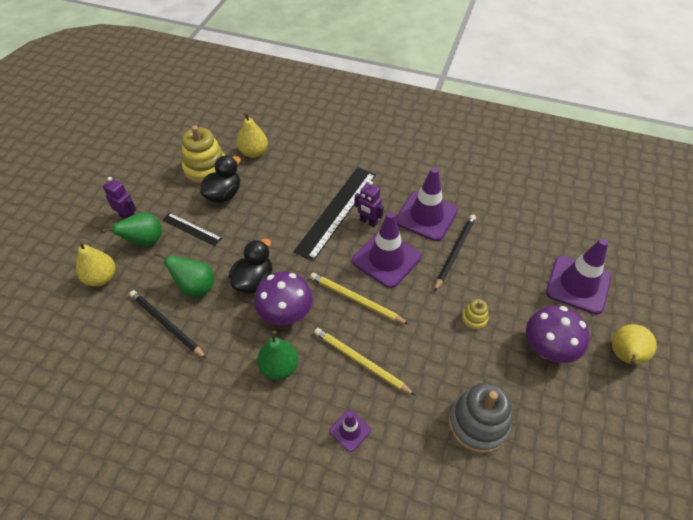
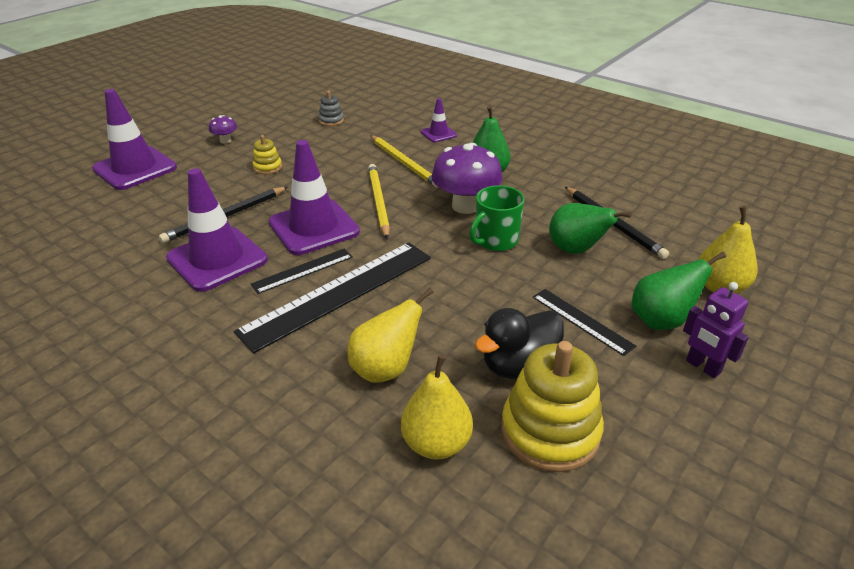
camera: 160 degrees left, 15 degrees down
(254, 281) = (495, 240): black duck -> green mug
(356, 299) = (378, 202): yellow pencil -> yellow pencil turned 150 degrees counterclockwise
(368, 221) = (303, 270): purple robot -> black ruler
(478, 423) = (331, 120): grey stacking toy -> grey stacking toy, size x0.48
(548, 349) = (225, 140): purple mushroom -> purple mushroom, size x0.47
(624, 356) = (169, 127): yellow pear -> yellow pear (386, 369)

